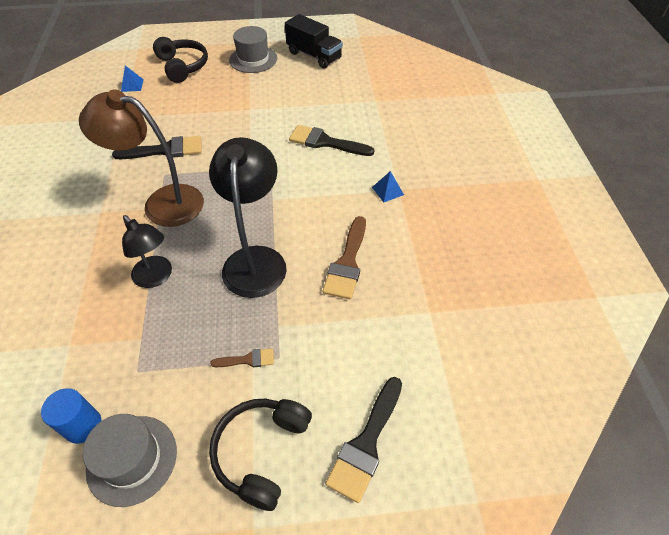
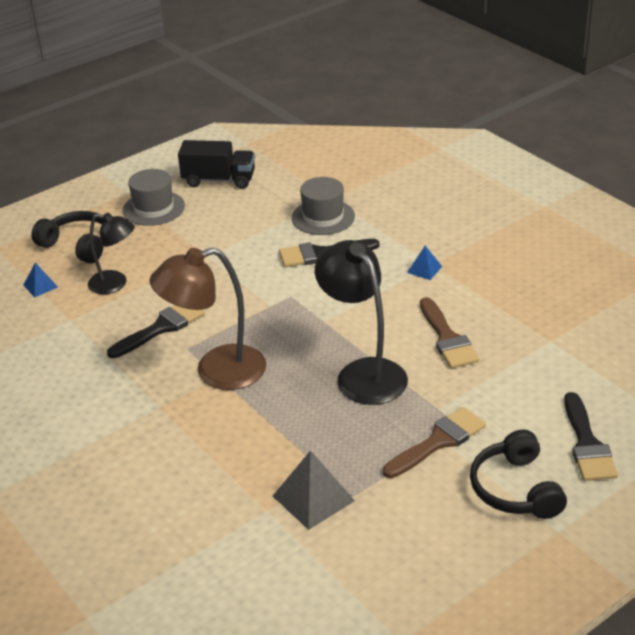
camera: 30 degrees left, 15 degrees down
(83, 425) = (351, 550): blue cylinder -> none
(109, 355) = (313, 498): none -> grey pyramid
(132, 459) = (419, 546): grey hat -> grey hat (323, 217)
(156, 277) = (286, 427): black lamp -> black lamp (115, 284)
(248, 360) = (438, 441): brown brush -> brown brush, size x1.90

